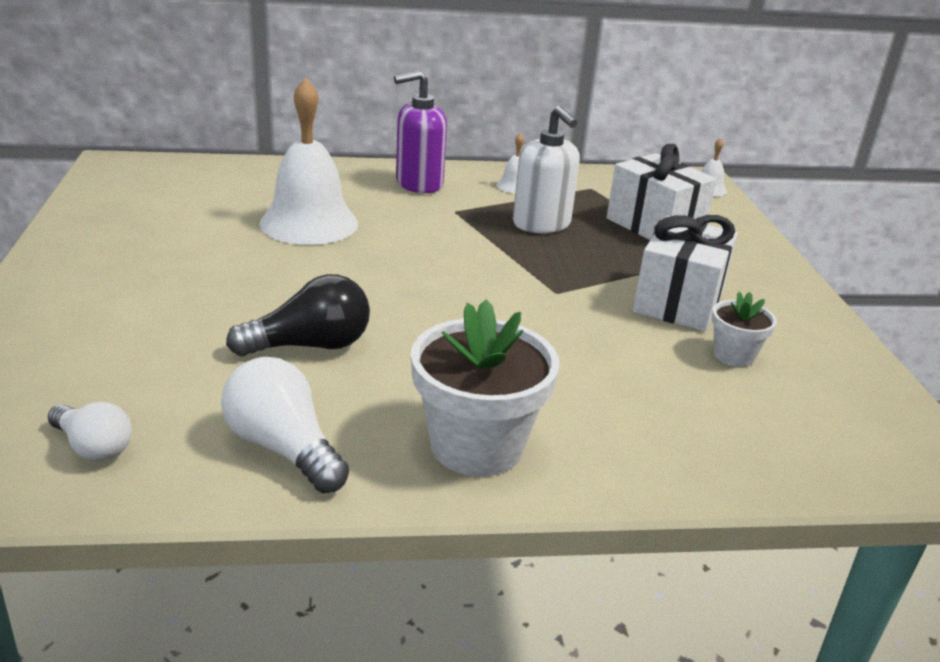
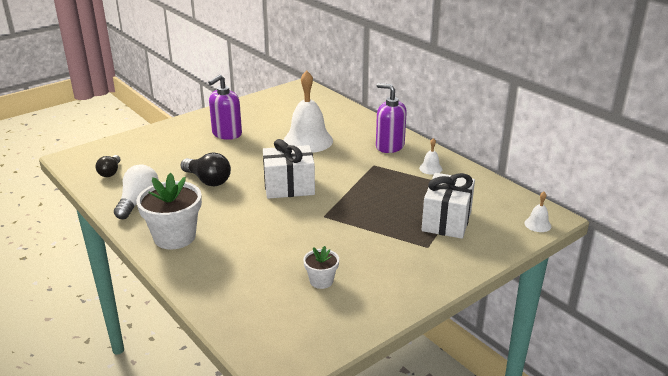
camera: 60 degrees right, 0 degrees up
(93, 447) = (110, 172): white light bulb -> black light bulb
(162, 272) = (226, 134): none -> purple soap dispenser
(541, 224) = (394, 190): white soap dispenser -> none
(678, 302) = (359, 251): white gift -> white gift (289, 187)

